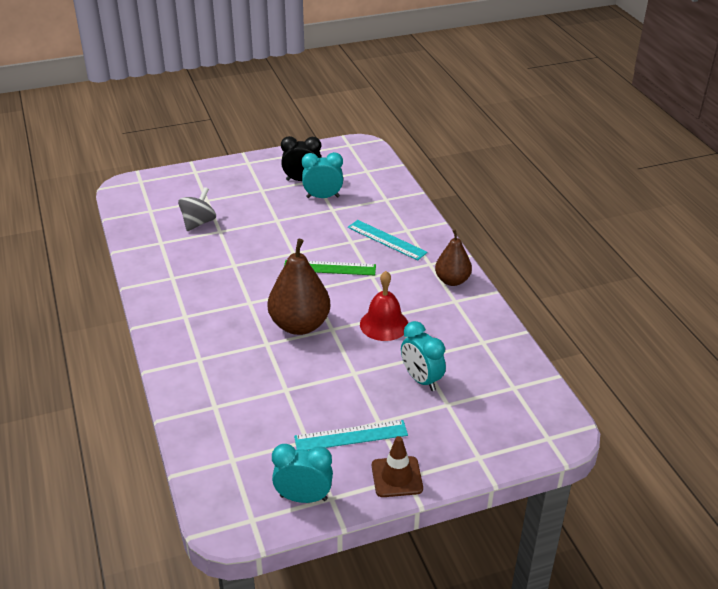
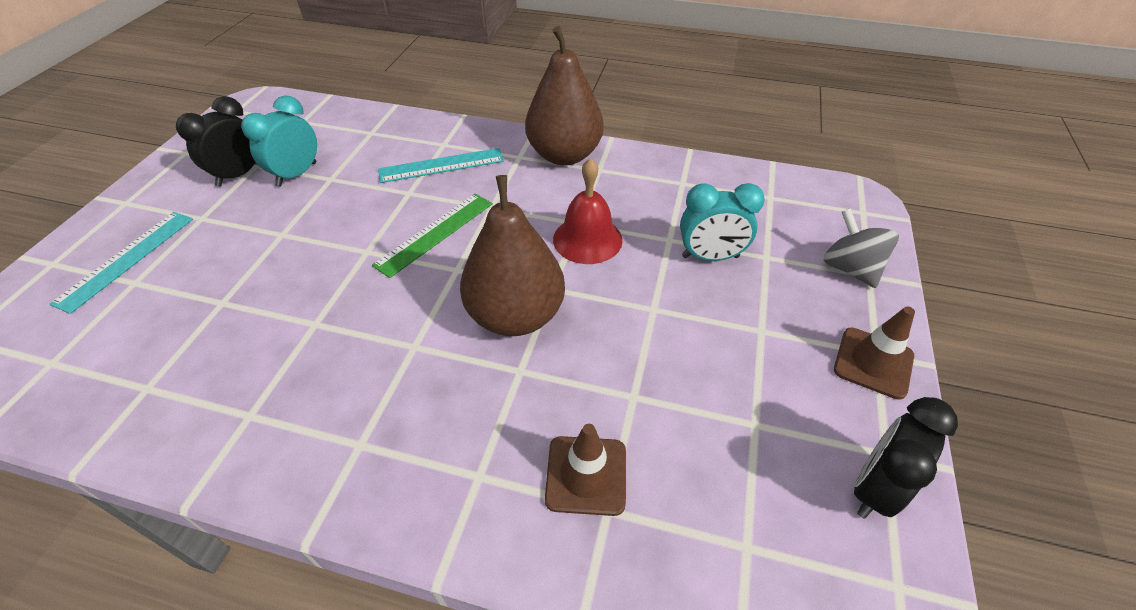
camera: 55 degrees left, 10 degrees up
(198, 223) = (169, 317): grey spinning top -> grey spinning top (850, 268)
(227, 392) = (586, 475): none -> brown traffic cone
(303, 498) = (874, 488): turquoise clock -> black clock
(351, 436) = (773, 371): turquoise ruler -> turquoise ruler (126, 259)
(452, 280) = (564, 155): brown pear -> brown pear, size x1.61

